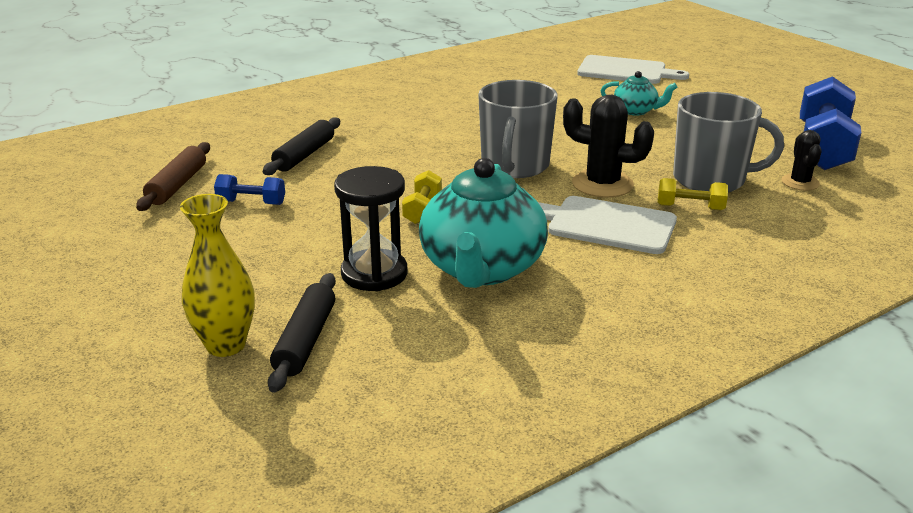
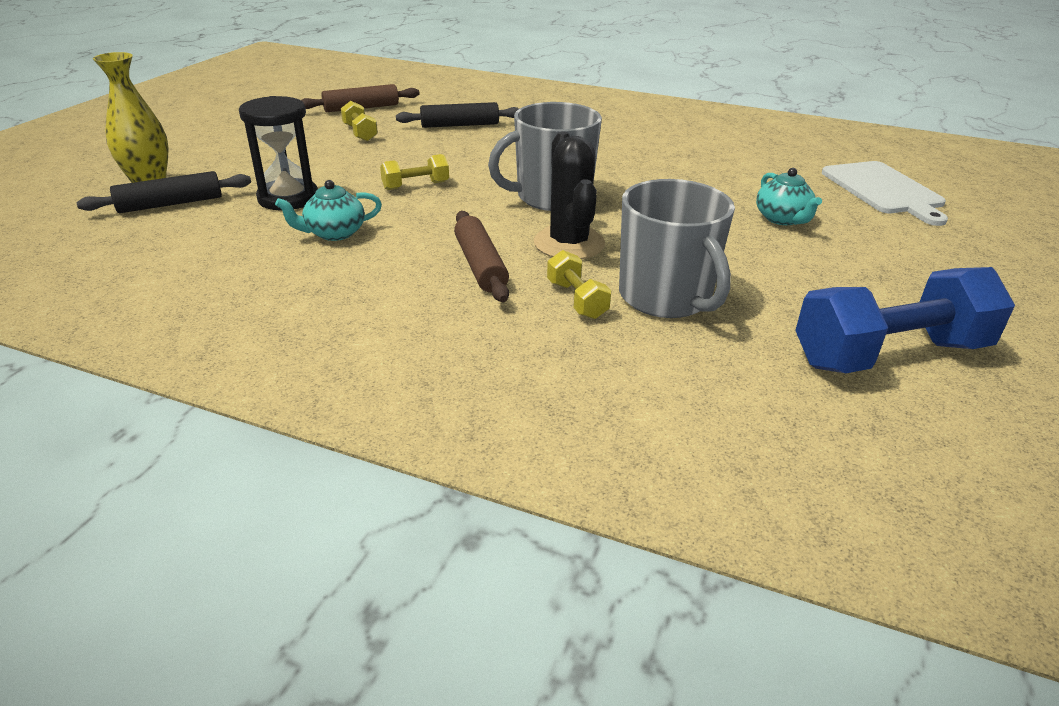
camera: 55 degrees right, 5 degrees up
(251, 202) = (360, 133): blue dumbbell -> yellow dumbbell
(482, 268) = (334, 233): turquoise teapot -> turquoise teapot, size x0.48
(606, 225) = (480, 265): white cutting board -> brown rolling pin
(800, 182) = (747, 357): black cactus -> none

